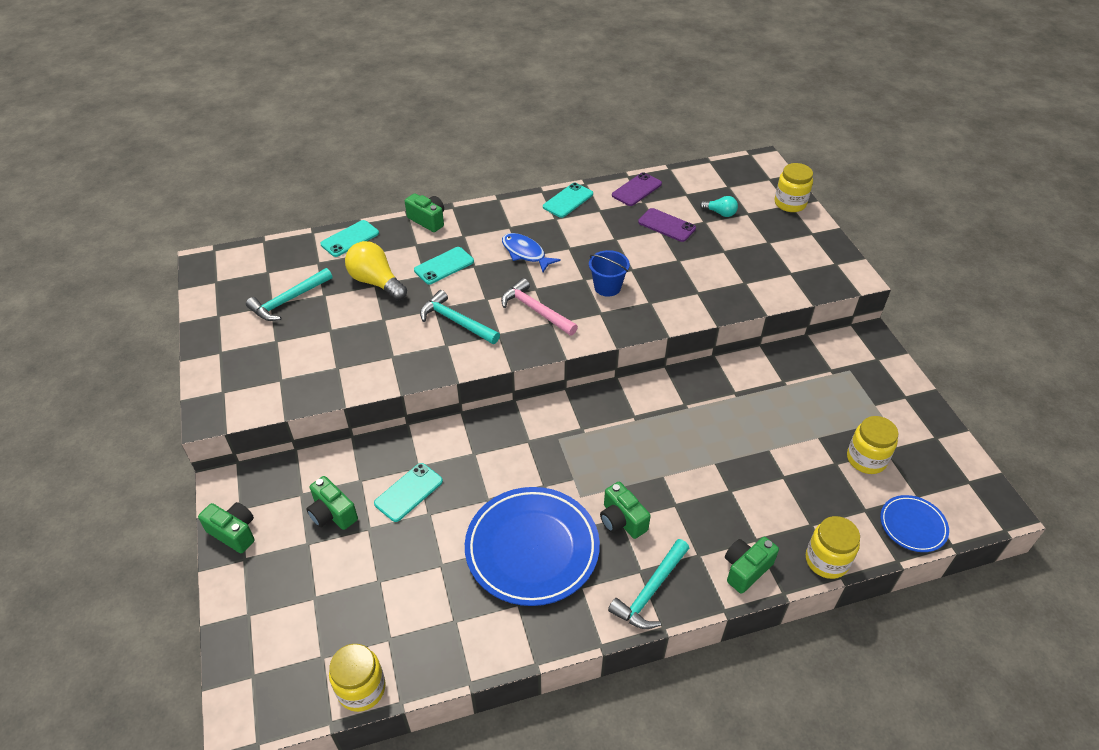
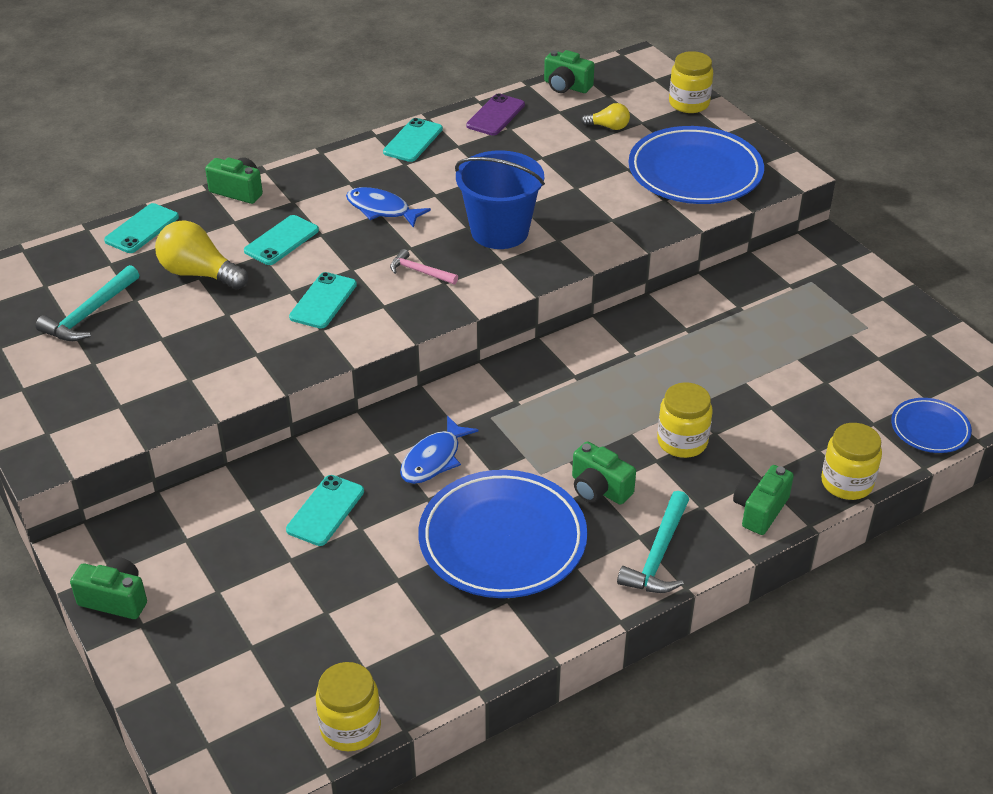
camera: 15 degrees left, 5 degrees down
(332, 513) = (236, 553): green camera -> green camera (566, 86)
(456, 321) = (323, 301): turquoise hammer -> turquoise phone
(503, 466) = (434, 459): none -> blue fish
(536, 310) = (420, 271): pink hammer -> pink hammer, size x0.63
(607, 287) = (499, 231): blue bucket -> blue bucket, size x1.68
(666, 225) = (548, 150): purple phone -> none
(720, 213) = (608, 127): turquoise light bulb -> yellow light bulb
(776, 263) = (695, 172): none -> blue plate
(866, 459) = (858, 371): yellow jar -> yellow jar (682, 441)

